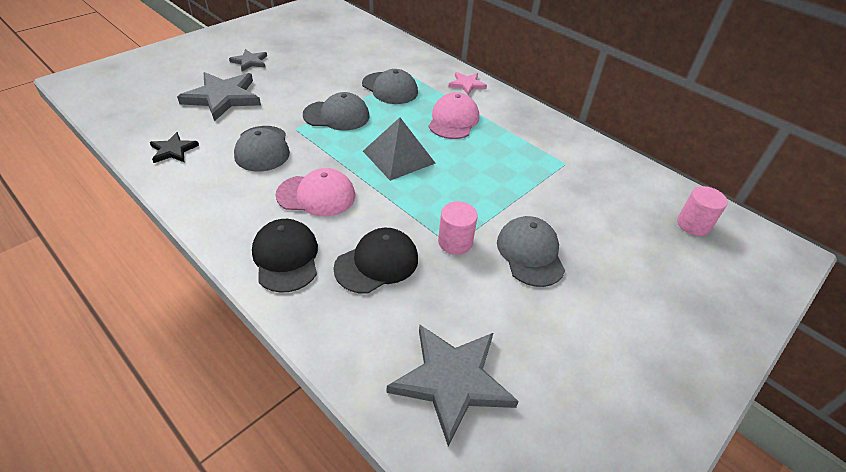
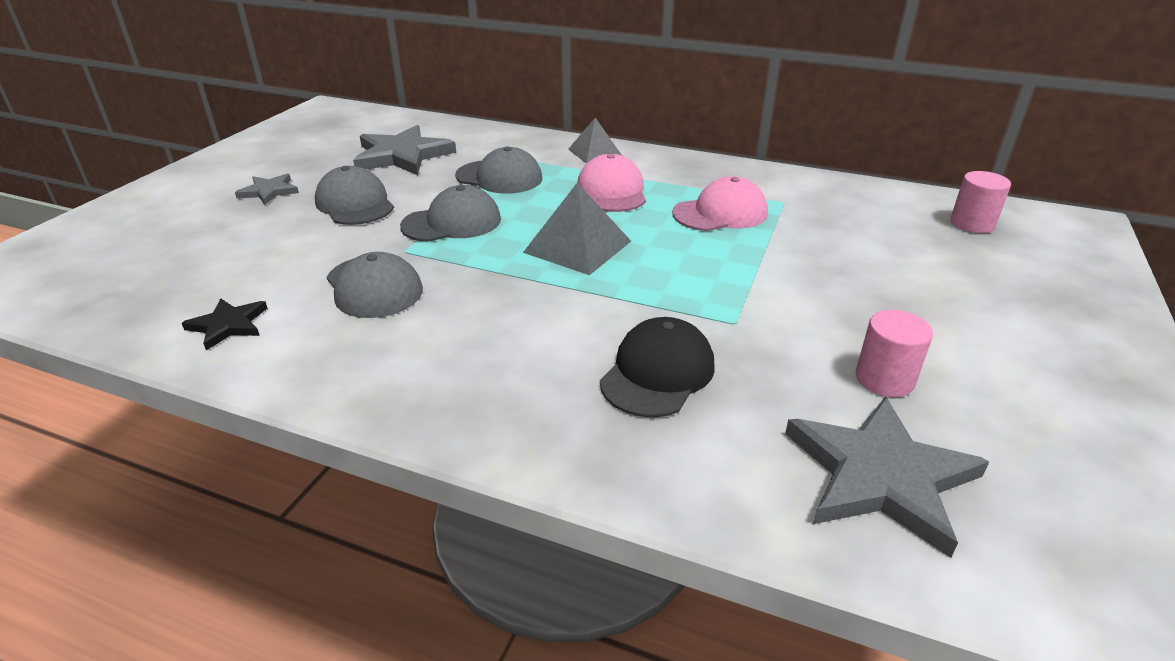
camera: 20 degrees left, 10 degrees down
(223, 98) = (260, 242): grey star -> grey star (402, 155)
(286, 257) = (523, 407): black cap -> none
(316, 195) = (502, 319): pink cap -> pink cap (720, 213)
(455, 242) = (735, 318): pink cylinder -> pink cylinder (884, 379)
(467, 84) = (595, 152): pink star -> grey pyramid
(530, 253) = (834, 303): grey cap -> grey cap (355, 204)

